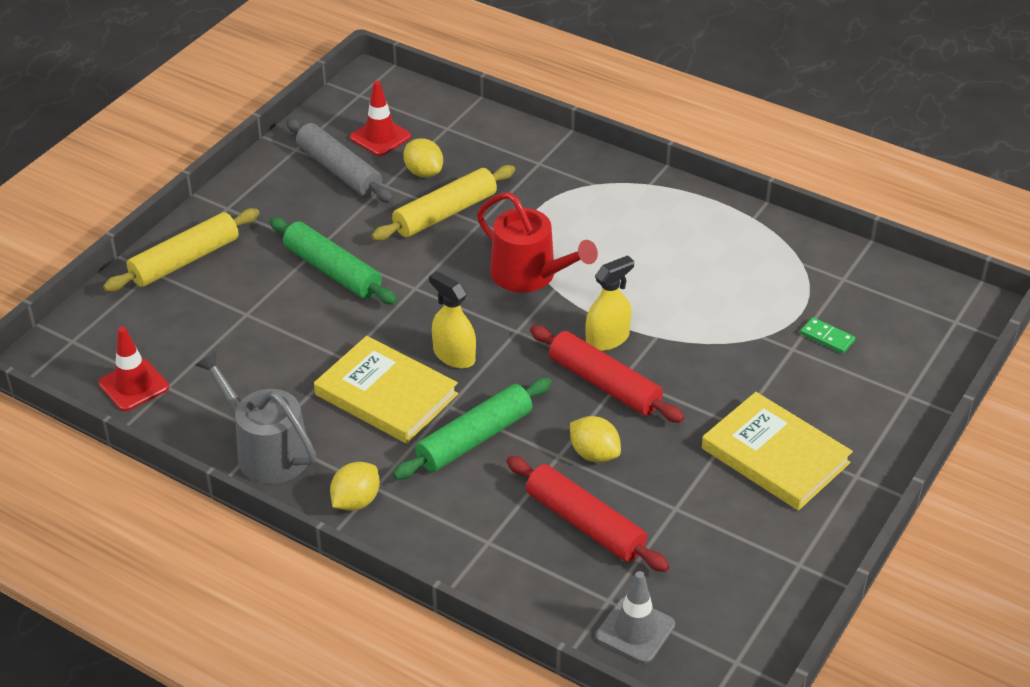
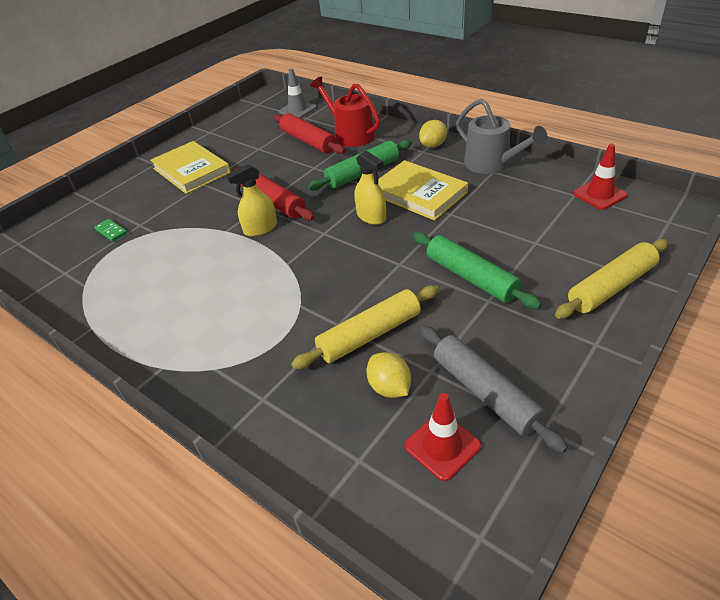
camera: 170 degrees left, 0 degrees up
(529, 275) = (303, 274): red watering can -> red watering can (351, 134)
(594, 454) = (293, 168): yellow lemon -> none

